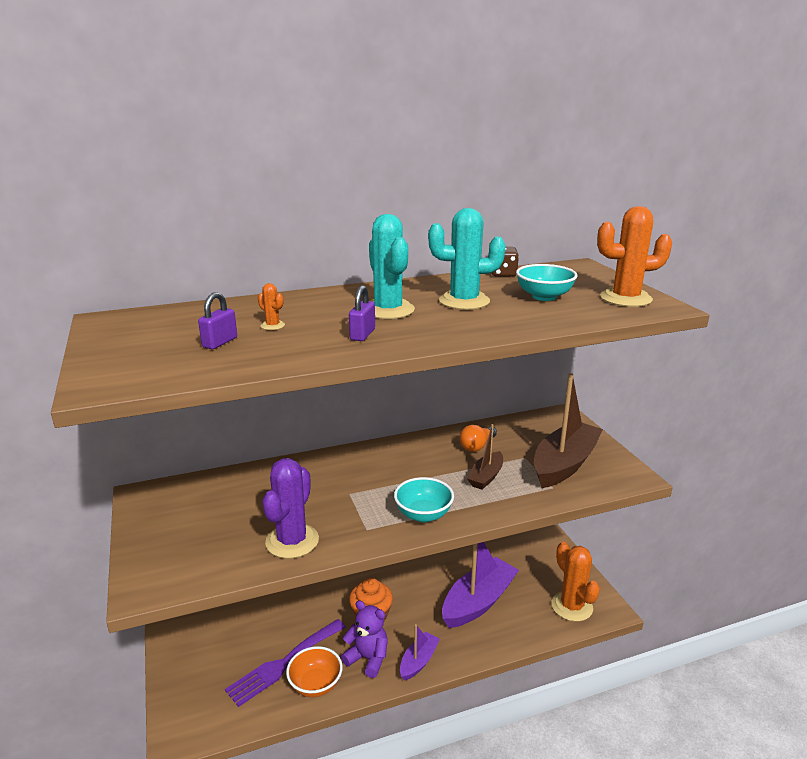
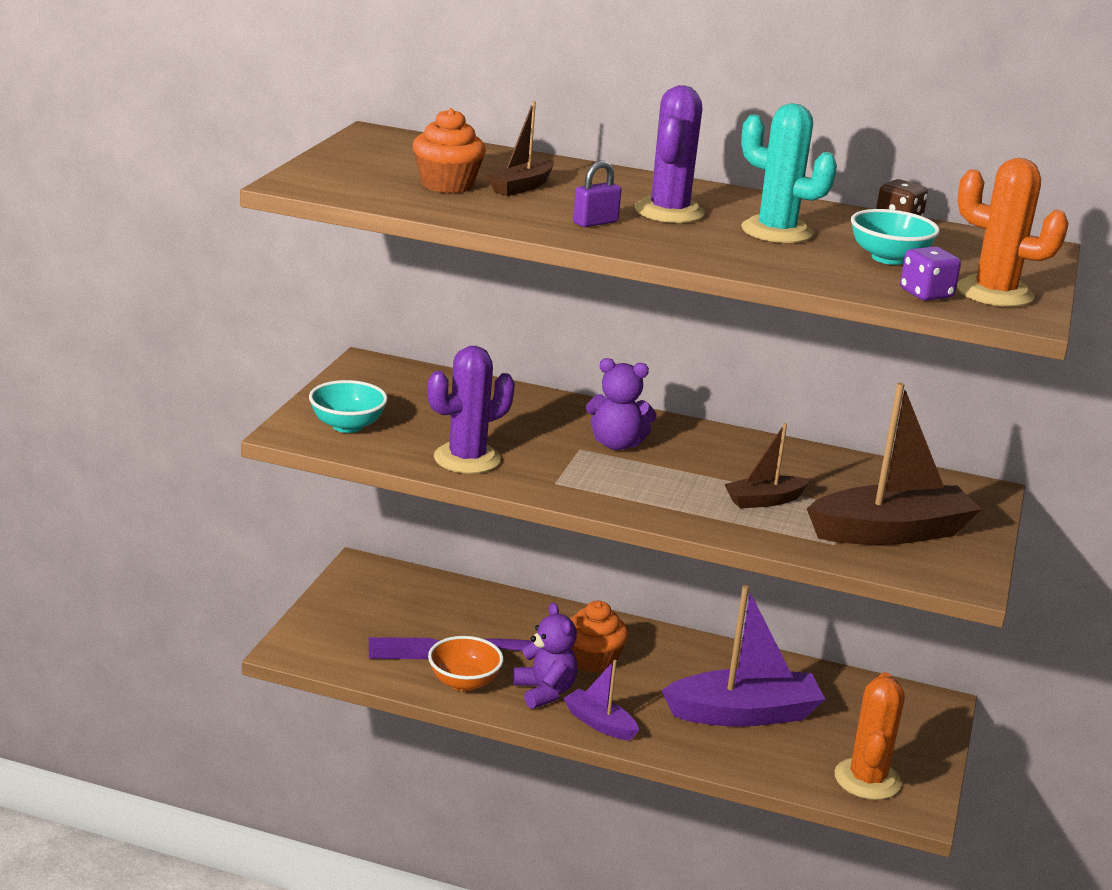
camera: 35 degrees right, 0 degrees up
(220, 342) = (447, 185): purple padlock -> orange cupcake
(272, 325) = (521, 187): orange cactus -> brown boat
(365, 479) = (616, 444): none -> purple teddy bear
(388, 310) = (669, 212): turquoise cactus -> purple cactus
(418, 661) = (599, 723): purple boat -> purple boat turned 120 degrees counterclockwise
(423, 514) = (635, 498): turquoise bowl -> turquoise bowl (347, 426)
(477, 446) = (803, 471): orange light bulb -> none
(605, 312) = (926, 294): none -> purple dice

